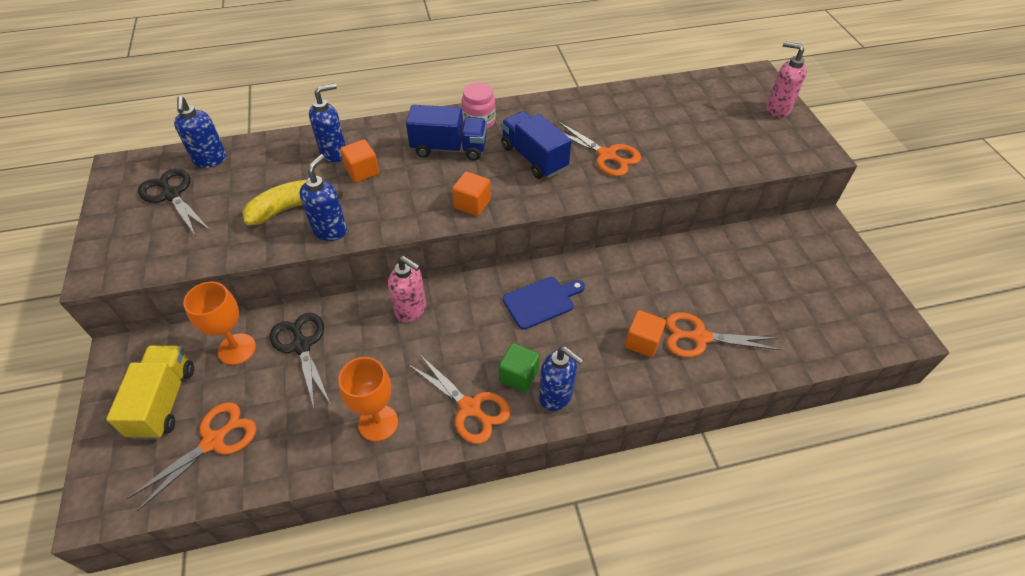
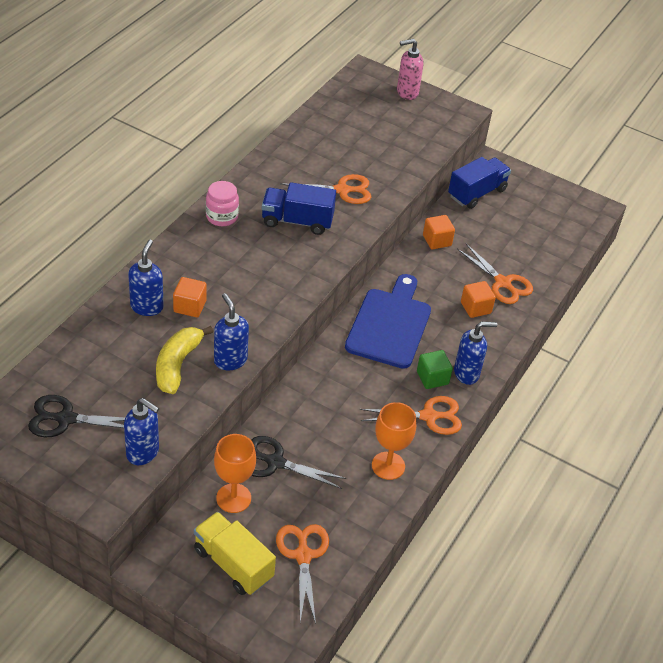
camera: 50 degrees left, 5 degrees down
(210, 160) = (53, 375): blue soap dispenser -> blue soap dispenser (143, 453)
(411, 310) = (316, 388): pink soap dispenser -> none
(449, 148) = (229, 250): blue truck -> blue truck (477, 193)
(472, 204) = (300, 279): orange cube -> orange cube (437, 240)
(541, 301) = (389, 325): blue cutting board -> blue cutting board, size x1.69
(700, 337) = (502, 283): orange scissors -> orange scissors turned 90 degrees counterclockwise

